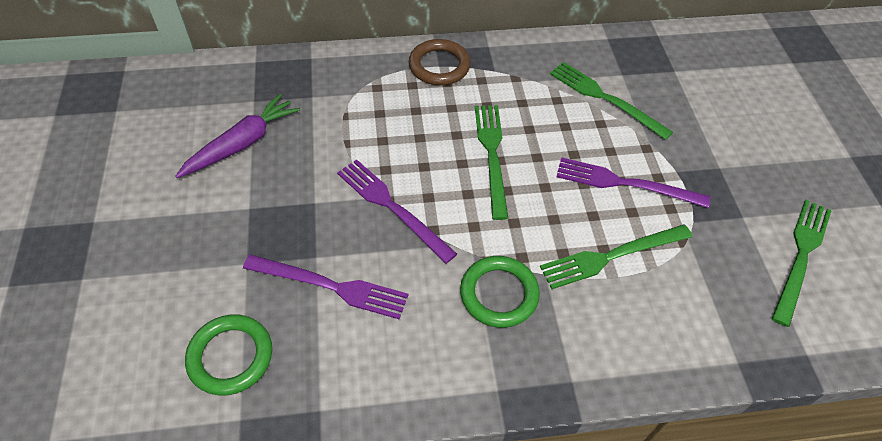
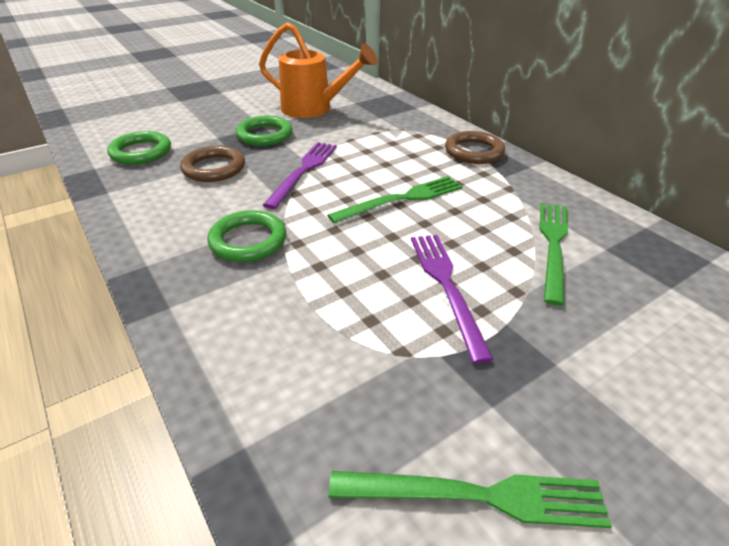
camera: 65 degrees right, 15 degrees down
(242, 143) = (314, 109): purple carrot -> orange watering can
(278, 214) = (264, 135): none -> green ring
(331, 286) = (214, 168): purple fork -> brown ring
(611, 256) = (337, 298): green fork -> none

